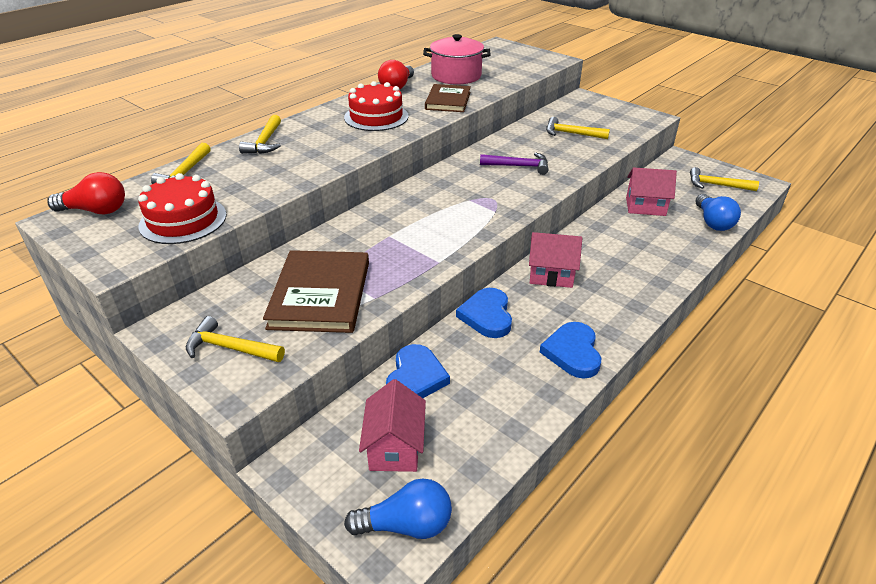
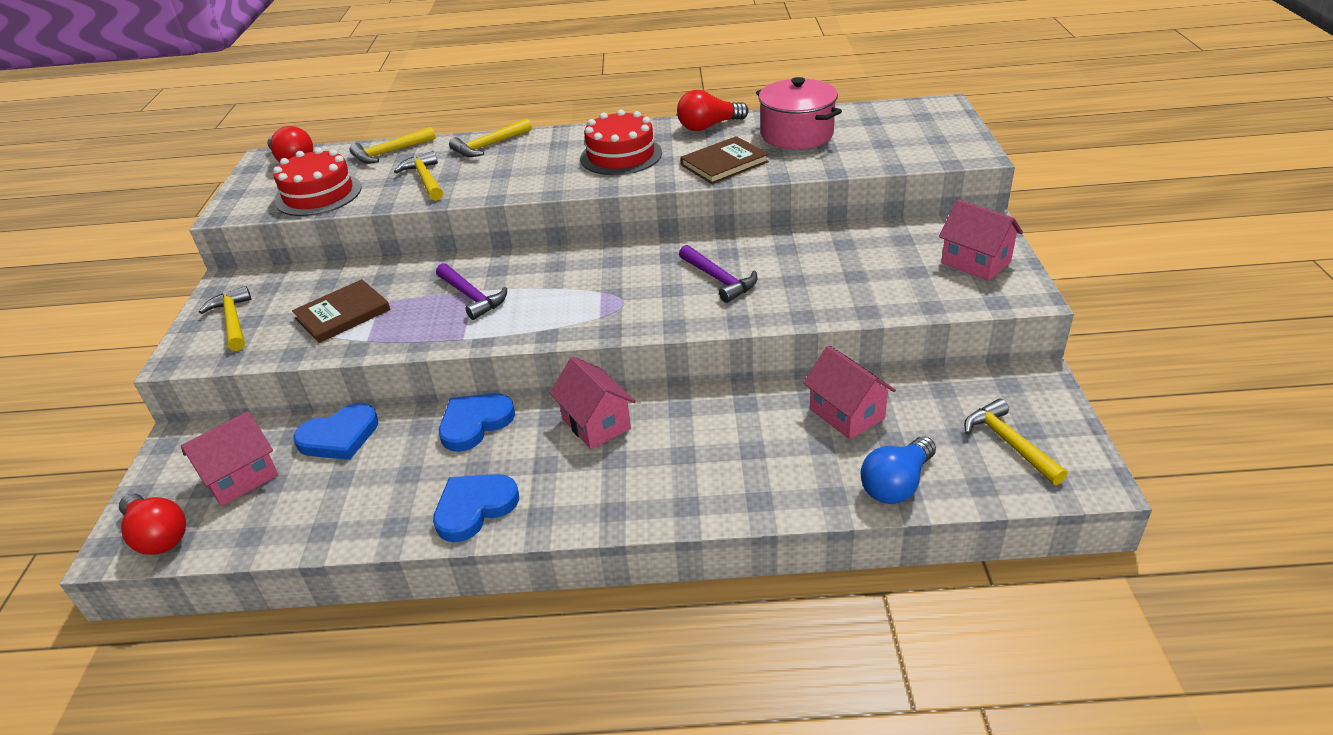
camera: 50 degrees right, 0 degrees up
(320, 294) = (342, 314): brown book -> brown book, size x0.65
(395, 239) = (472, 297): none -> purple hammer
(406, 525) = (158, 536): blue light bulb -> red light bulb
(571, 134) = (860, 268): yellow hammer -> yellow hammer (425, 179)
(611, 112) = (976, 262): none -> pink house

